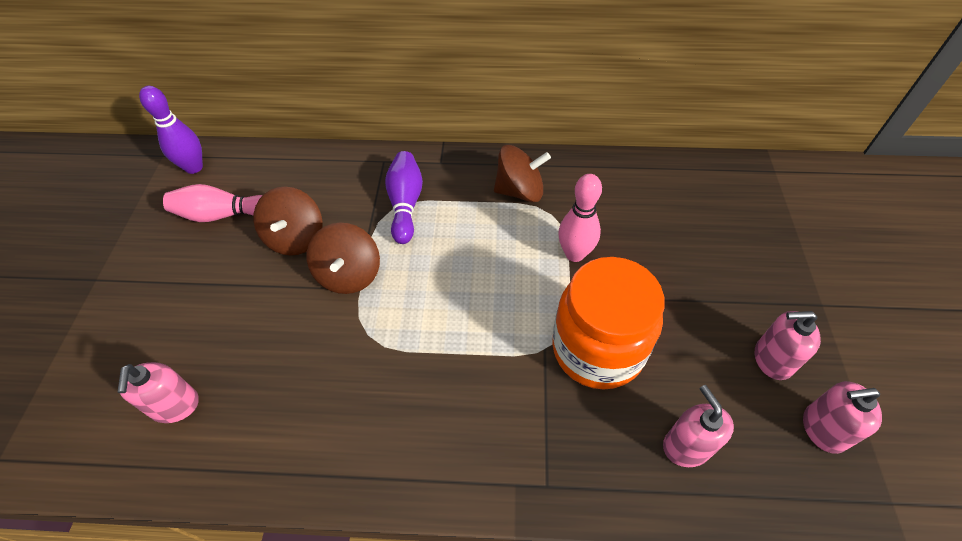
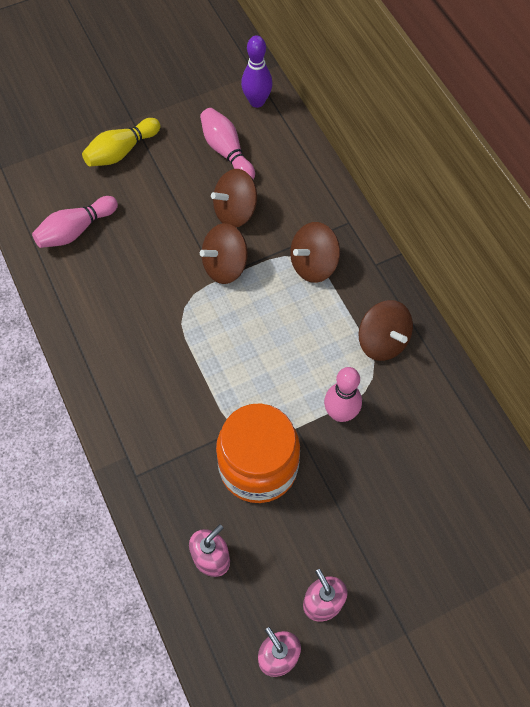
camera: 60 degrees right, 10 degrees up
(123, 308) = (121, 151): none -> yellow bowling pin
(175, 405) = (76, 230): pink soap dispenser -> pink bowling pin
(405, 204) = (313, 264): purple bowling pin -> brown spinning top

